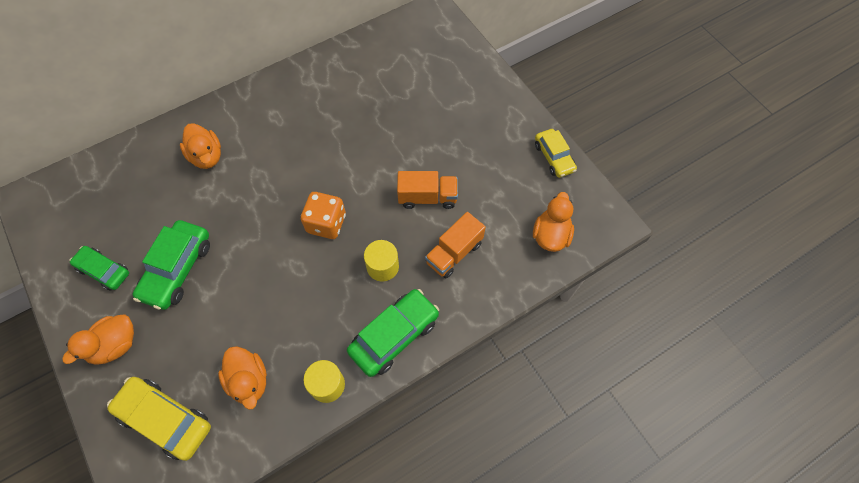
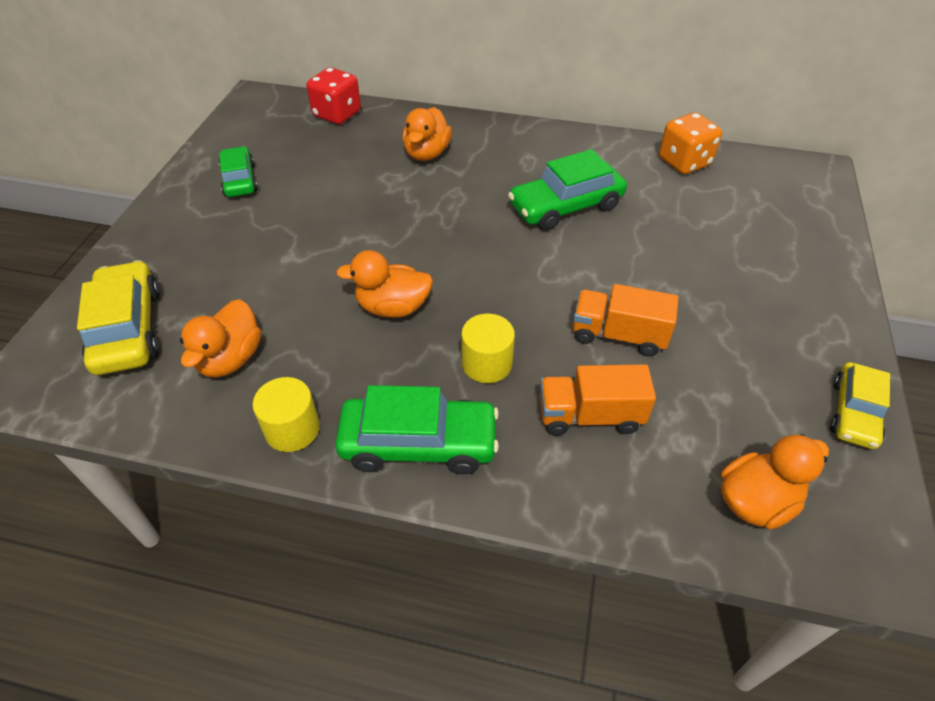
camera: 45 degrees right, 15 degrees down
(108, 169) = (337, 114): none -> red dice
(115, 345) = (174, 239): orange duck -> orange duck (393, 307)
(177, 269) = (293, 220): green car -> green car (565, 206)
(326, 223) = (473, 280): orange dice -> orange dice (684, 162)
(427, 197) = (618, 335): orange truck -> orange truck turned 150 degrees clockwise

